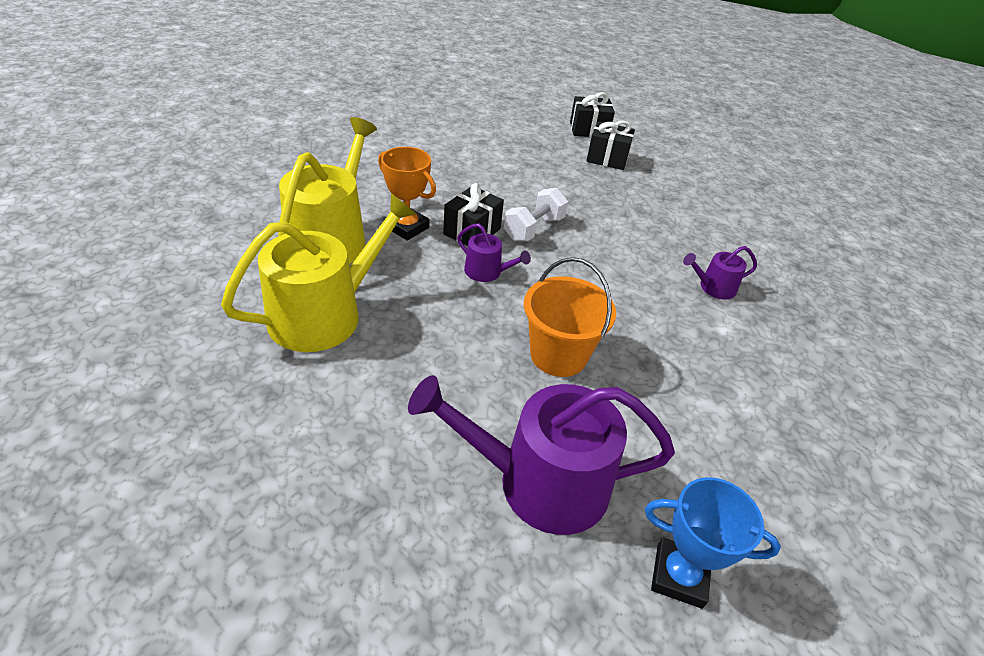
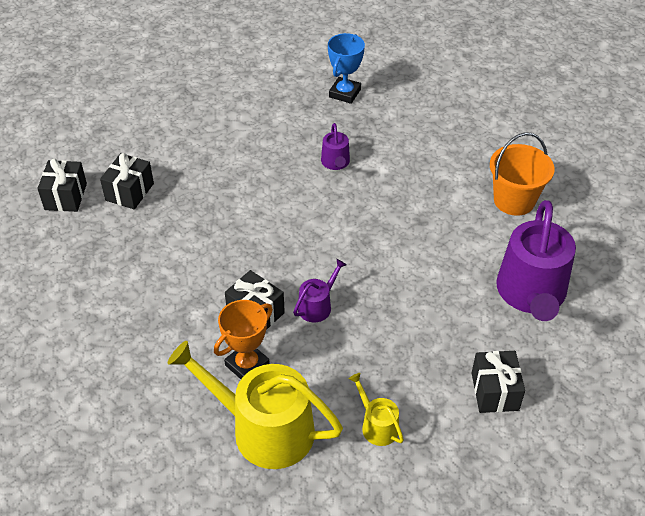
camera: 80 degrees left, 5 degrees up
(325, 314) = (377, 425): yellow watering can -> yellow watering can, size x0.47
(363, 424) = (495, 391): none -> black gift
(533, 229) = (253, 266): white dumbbell -> none
(558, 355) = (417, 269): orange bucket -> orange bucket (514, 200)
(679, 576) = (584, 239): blue trophy -> blue trophy (344, 93)

